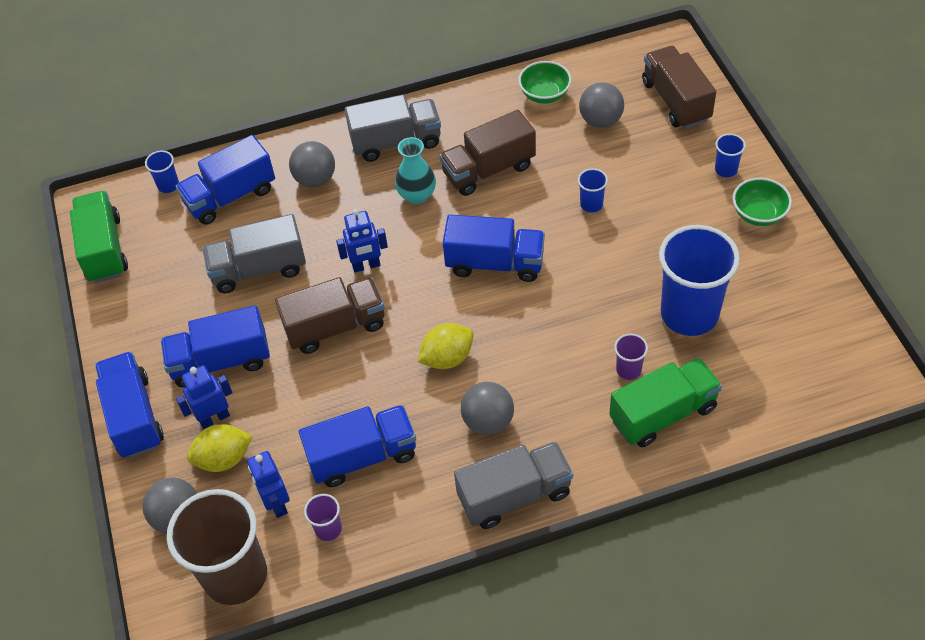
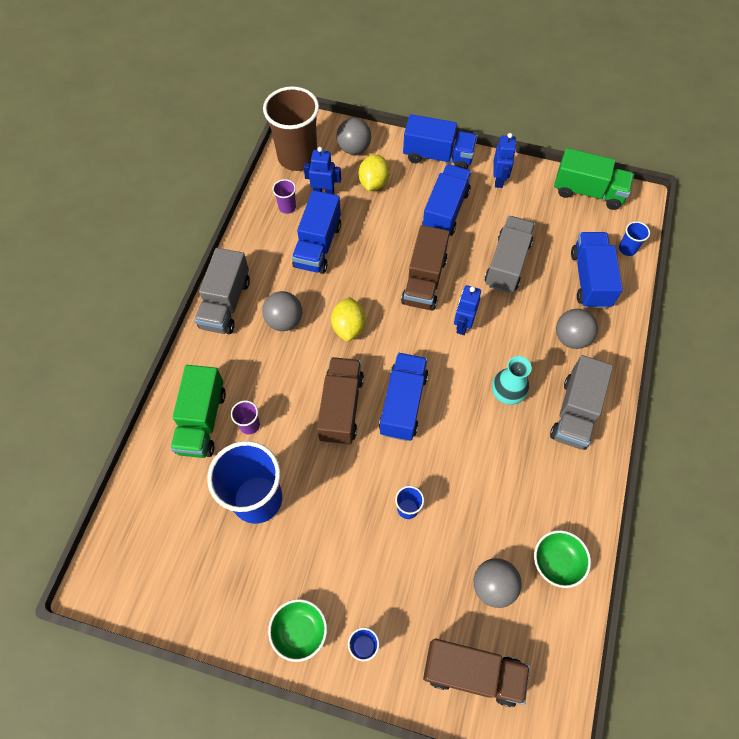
camera: 120 degrees right, 10 degrees up
(214, 418) = (405, 190): blue robot -> blue robot (499, 180)
(488, 170) = (498, 459): brown truck -> brown truck (341, 408)
(495, 263) = (403, 404): blue truck -> blue truck turned 150 degrees clockwise

